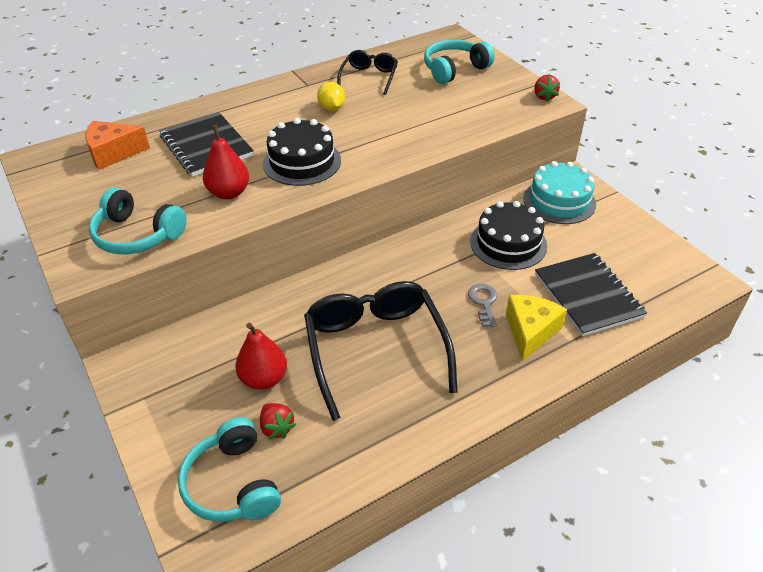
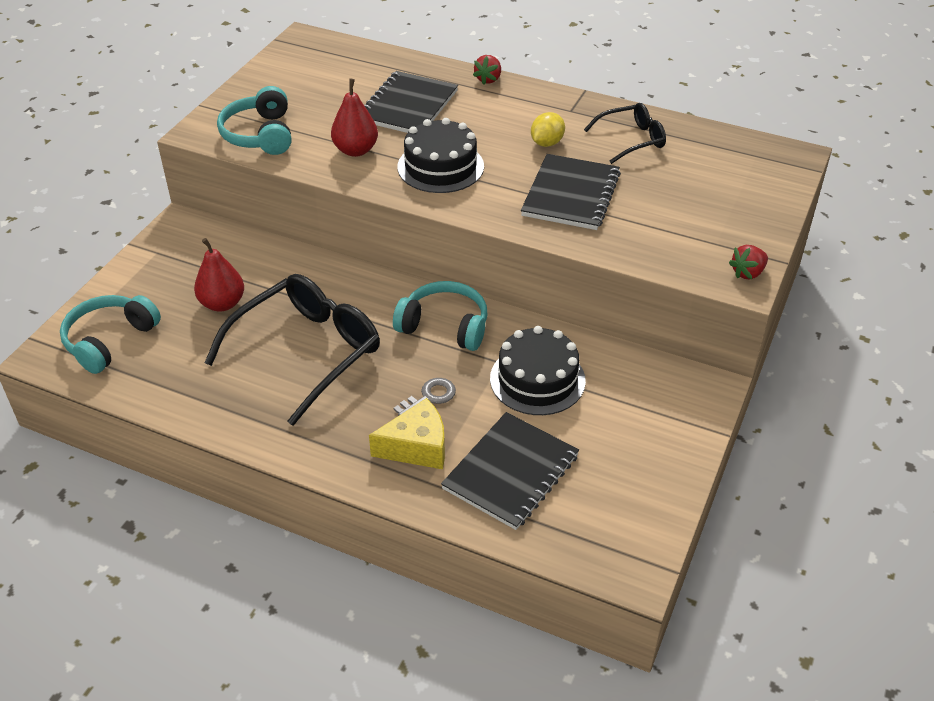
camera: 55 degrees right, 0 degrees up
(113, 153) = (349, 68): orange cheese -> none
(277, 428) = (178, 336): red strawberry -> red strawberry (488, 79)
(399, 123) = (570, 194): none -> black notebook
(454, 70) = (721, 187): turquoise headphones -> turquoise headphones (444, 326)
(559, 201) = (654, 392): turquoise cake -> none

